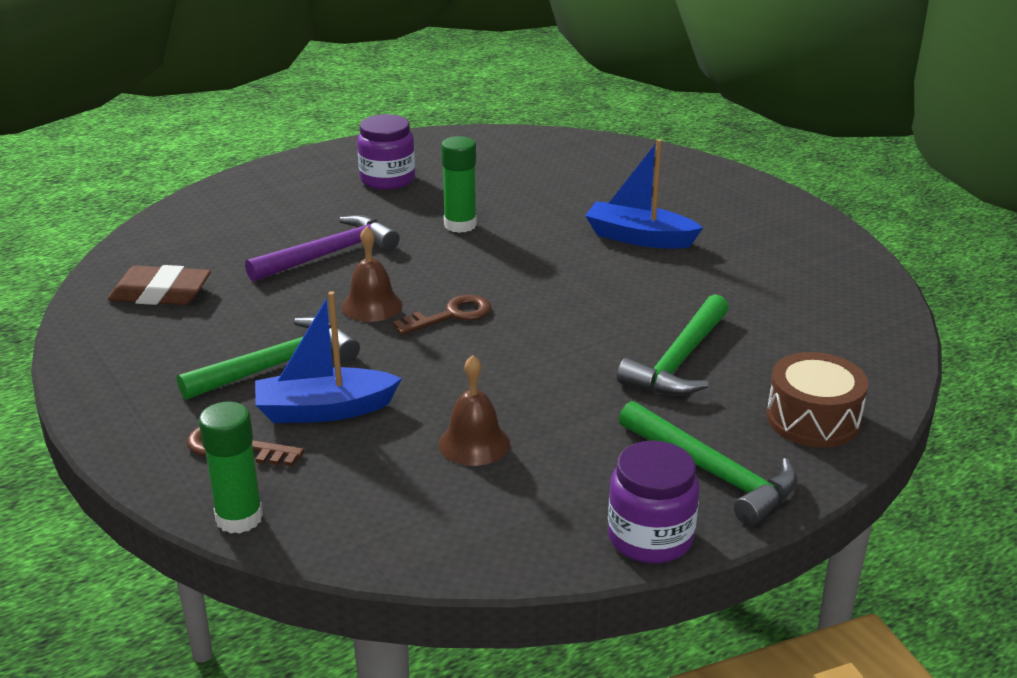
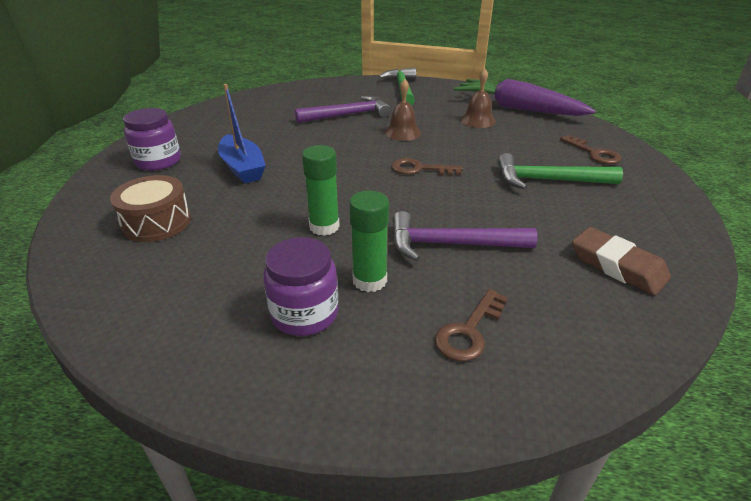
camera: 140 degrees left, 5 degrees up
(239, 518) = (602, 130): green glue stick -> green glue stick (369, 280)
(263, 210) = (469, 331): none -> brown key
(324, 410) = (536, 152): blue boat -> none
(372, 305) = (460, 192): brown bell -> brown bell (402, 133)
(436, 516) = (517, 108): none -> purple carrot
(650, 537) = (449, 85): purple jar -> purple jar (158, 161)
(680, 361) = (348, 115): green hammer -> purple hammer
(813, 419) = (340, 88): brown drum -> brown drum (157, 222)

